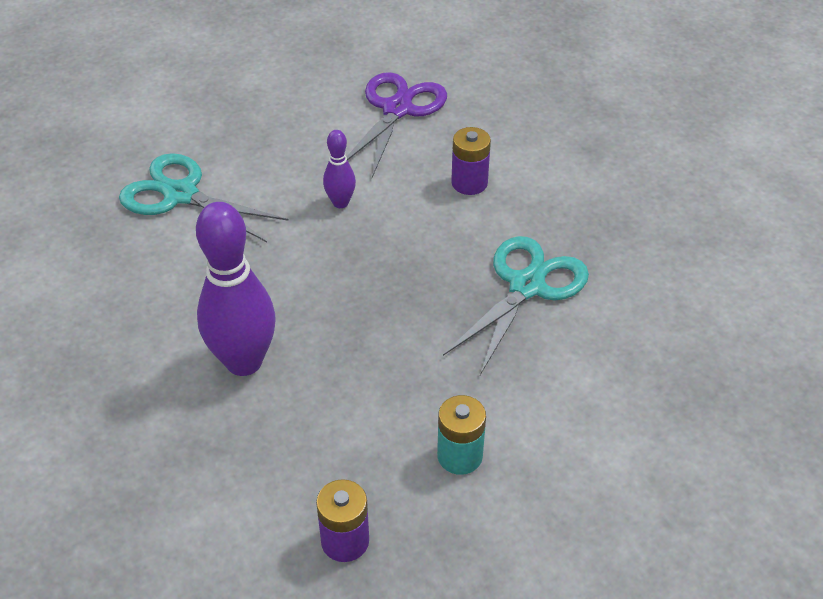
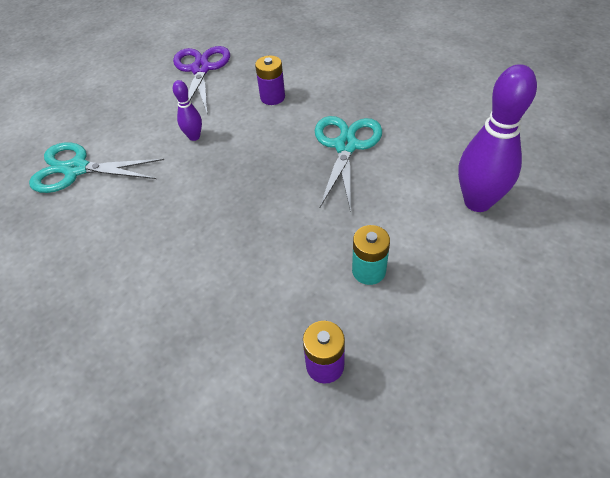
camera: 20 degrees left, 5 degrees up
(244, 361) = (181, 266): purple bowling pin -> purple bowling pin (477, 202)

